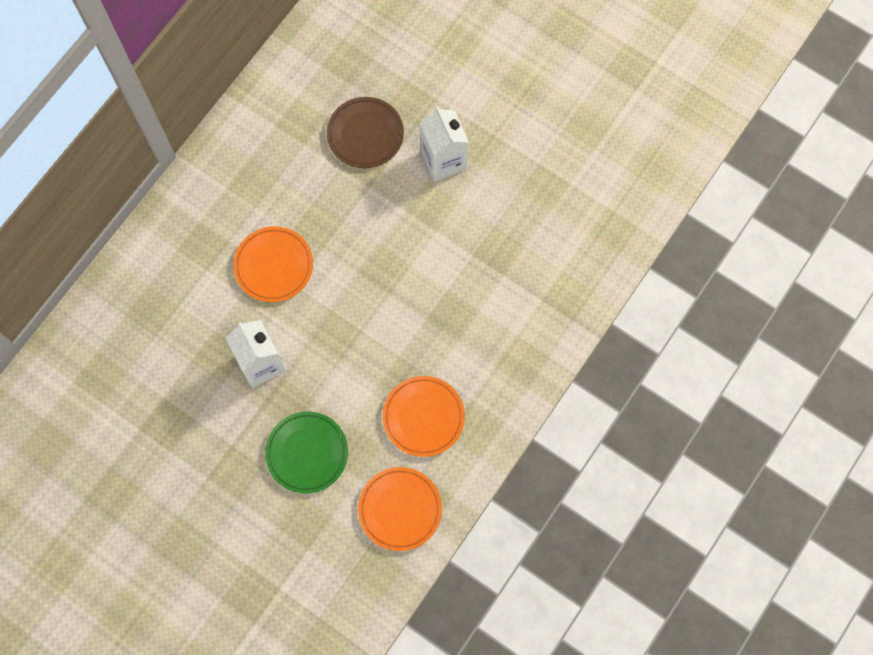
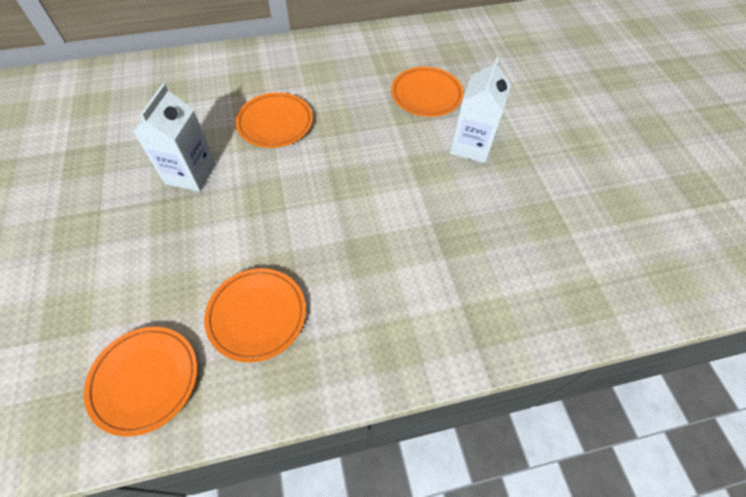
camera: 40 degrees right, 15 degrees down
(307, 453) = (139, 262): green plate -> none
(365, 134) = (426, 95): brown plate -> orange plate

